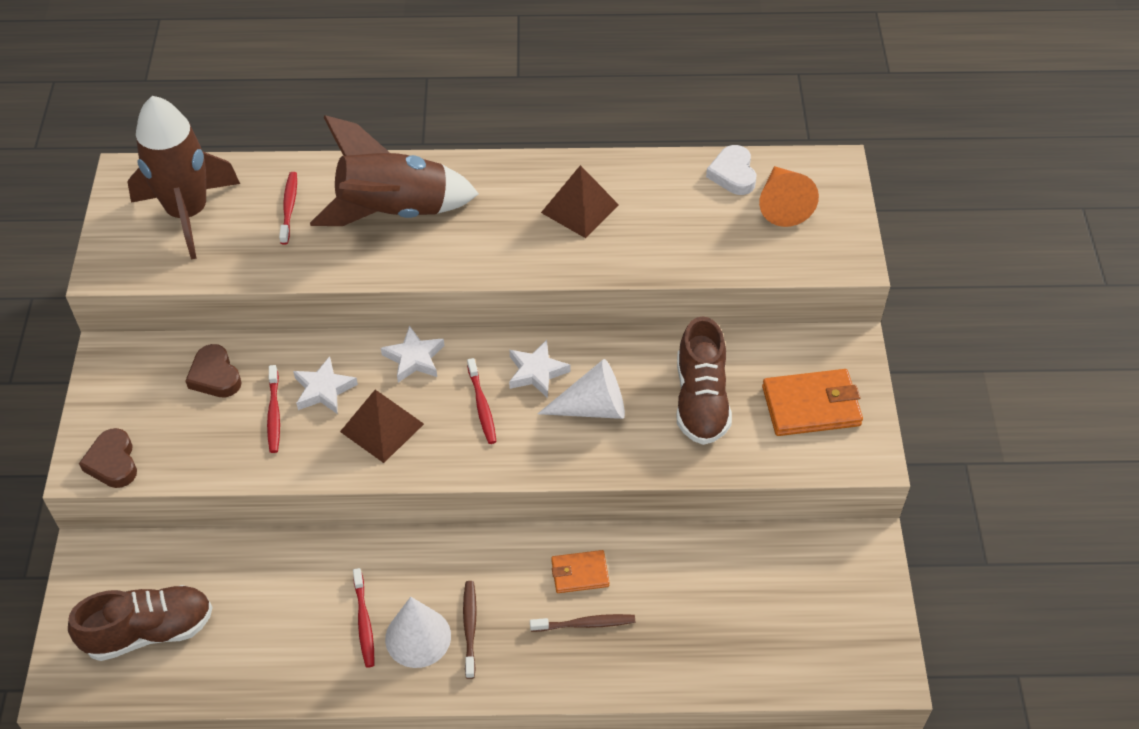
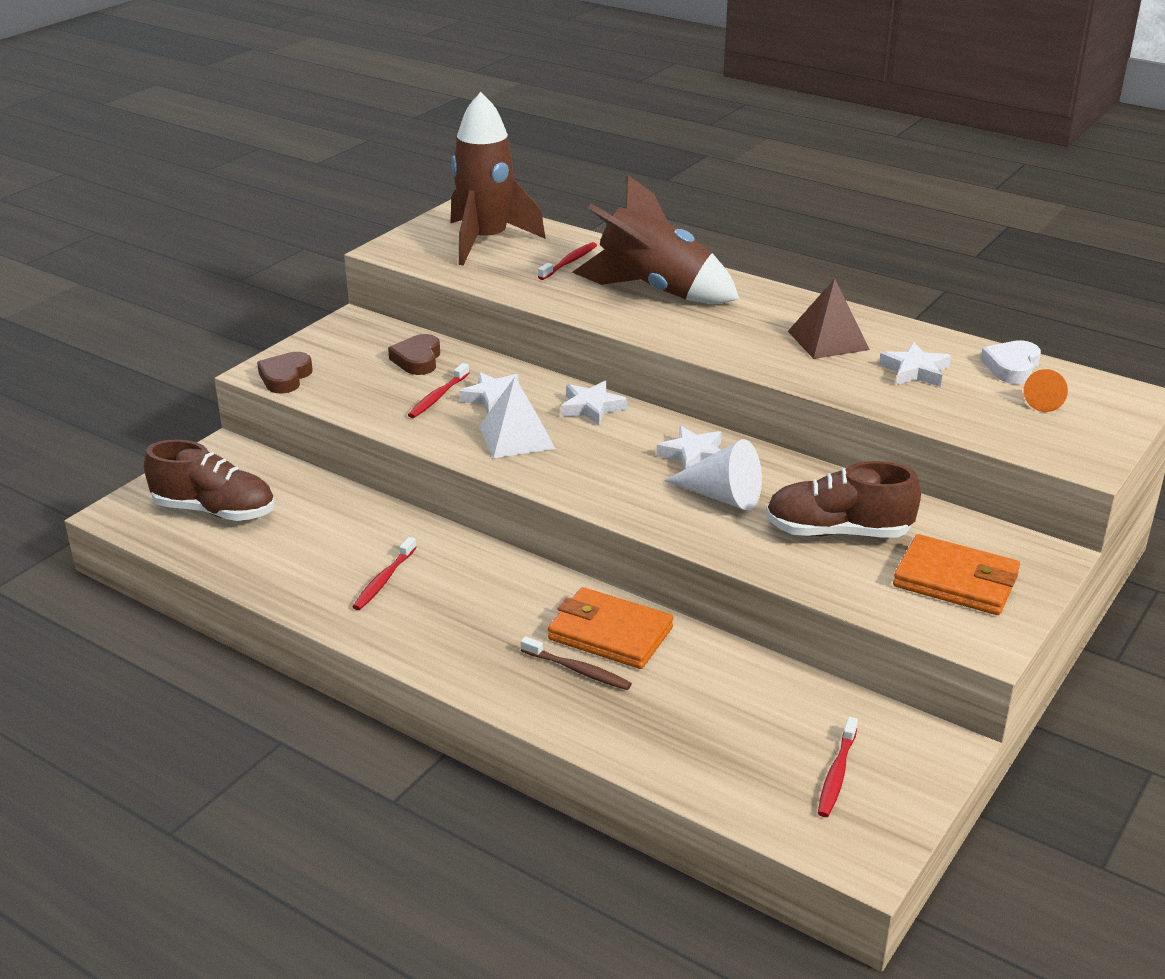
camera: 35 degrees right, 20 degrees down
(382, 427) = (516, 437): brown pyramid -> white pyramid
(418, 637) = (418, 610): white cone -> none
(470, 627) = (469, 624): brown toothbrush -> none
(482, 406) = (619, 457): red toothbrush -> red toothbrush (837, 774)
(580, 573) = (610, 634): orange wallet -> orange wallet, size x1.69
(669, 215) = (915, 371): none -> white star
(701, 400) = (837, 532): brown shoe -> brown shoe turned 60 degrees clockwise
(782, 204) = (1046, 401): orange cone -> orange cone, size x0.62

